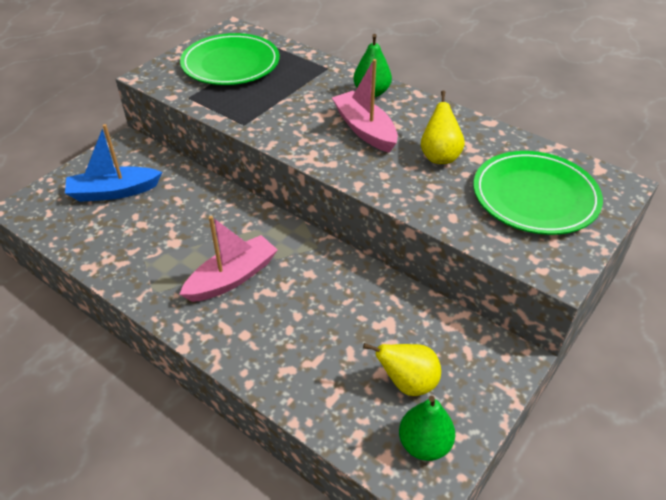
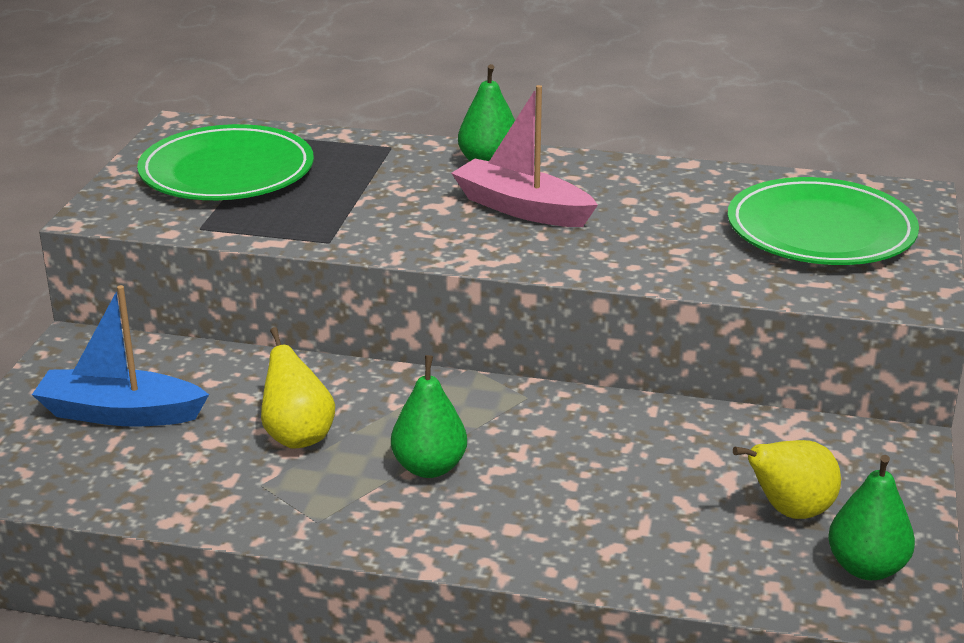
camera: 25 degrees left, 15 degrees down
(114, 192) = (120, 413): blue boat -> blue boat turned 45 degrees clockwise
(232, 278) = (429, 467): pink boat -> green pear
(439, 156) = (656, 216): yellow pear -> yellow pear (297, 436)

